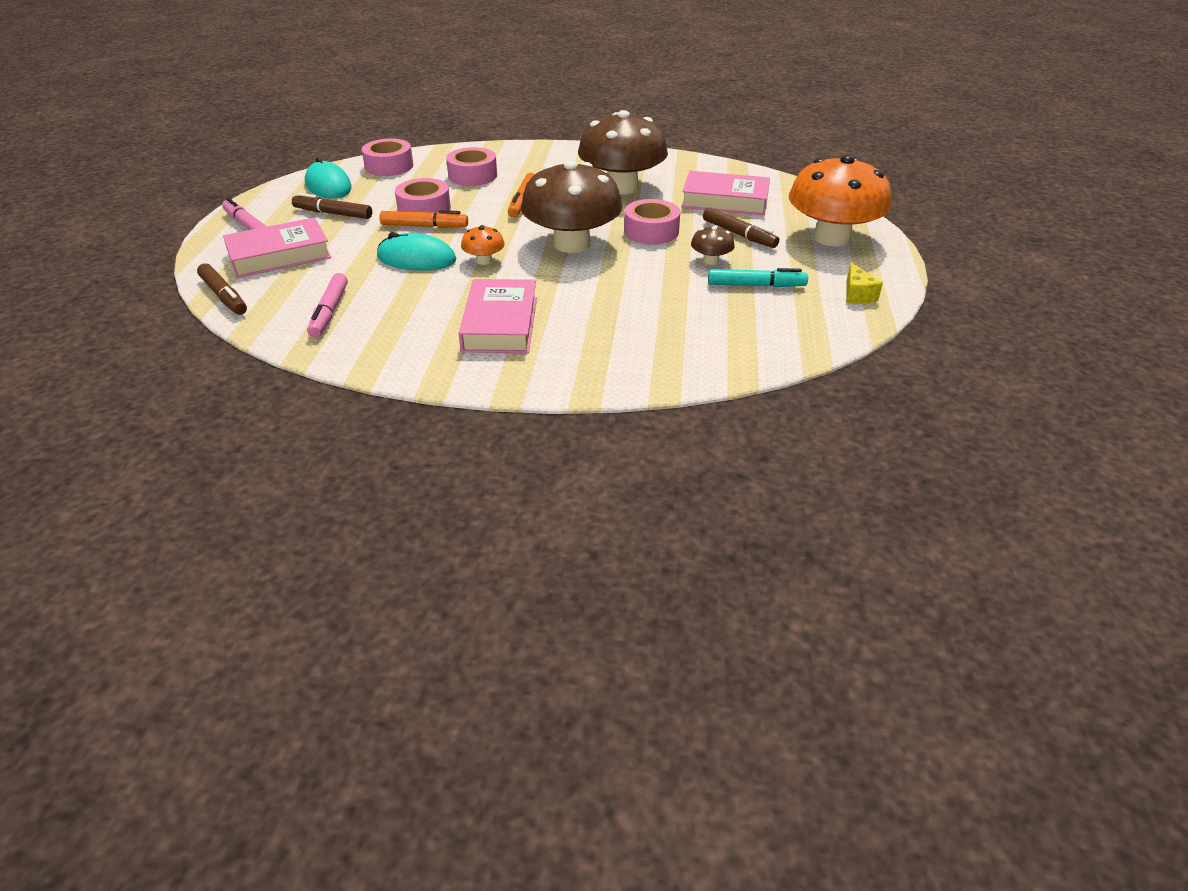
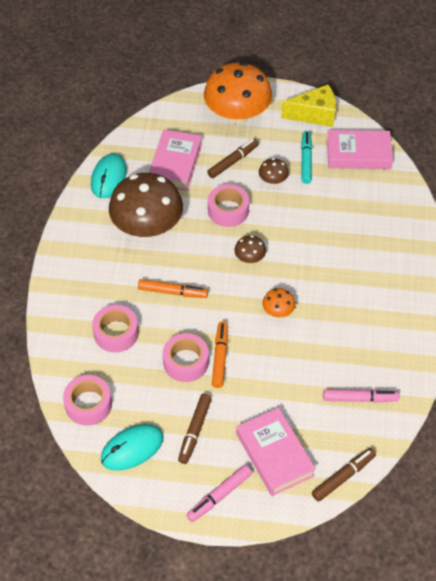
camera: 90 degrees left, 15 degrees up
(416, 258) = (276, 355): turquoise mouse -> turquoise mouse (109, 177)
(500, 324) = (366, 294): pink book -> pink book (358, 154)
(572, 244) = (249, 258): brown mushroom -> brown mushroom, size x0.42
(857, 295) = (314, 115): yellow cheese -> yellow cheese, size x1.81

